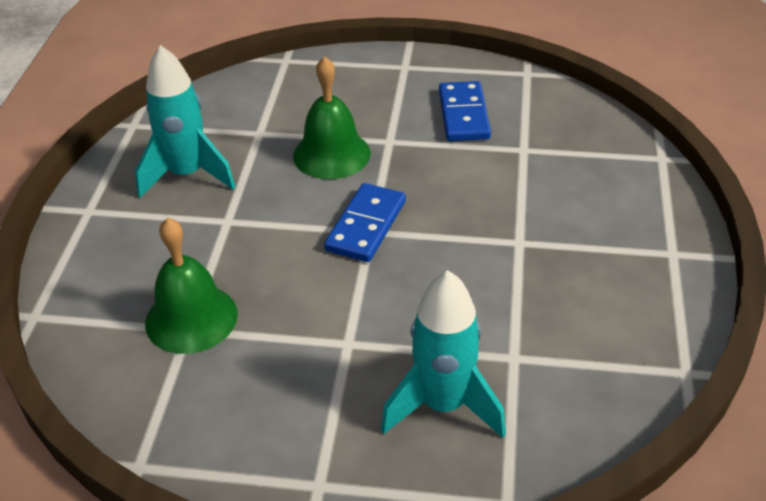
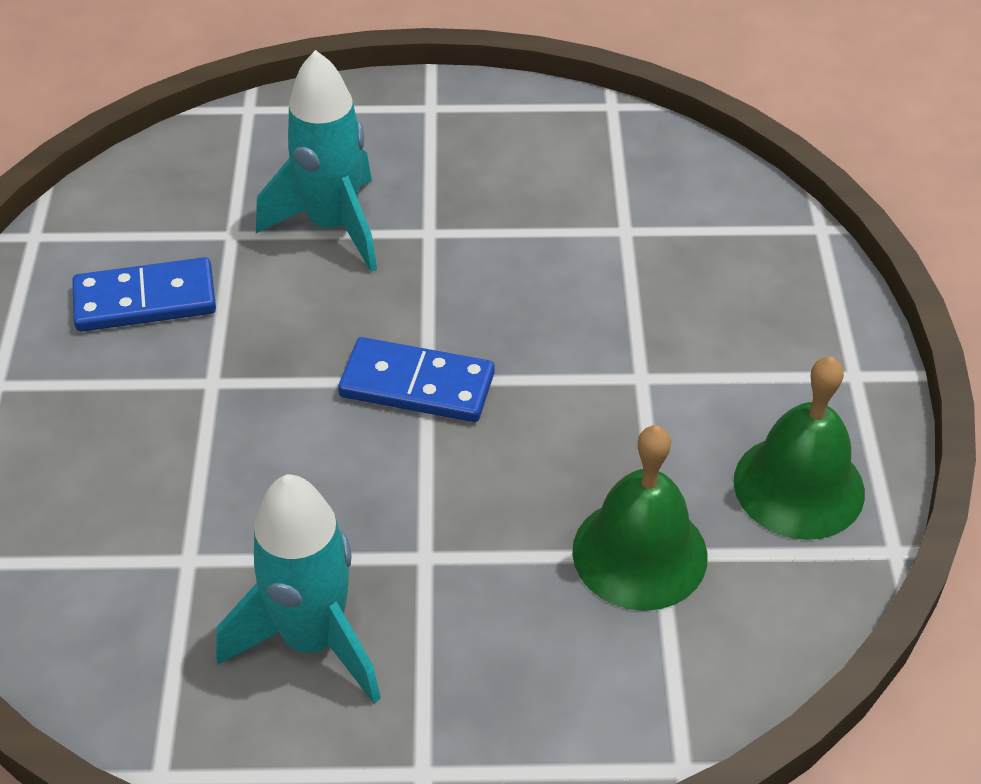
camera: 100 degrees left, 5 degrees up
(331, 154) = (249, 448): green bell -> green bell (799, 486)
(443, 405) = (713, 282): turquoise rocket -> turquoise rocket (333, 226)

